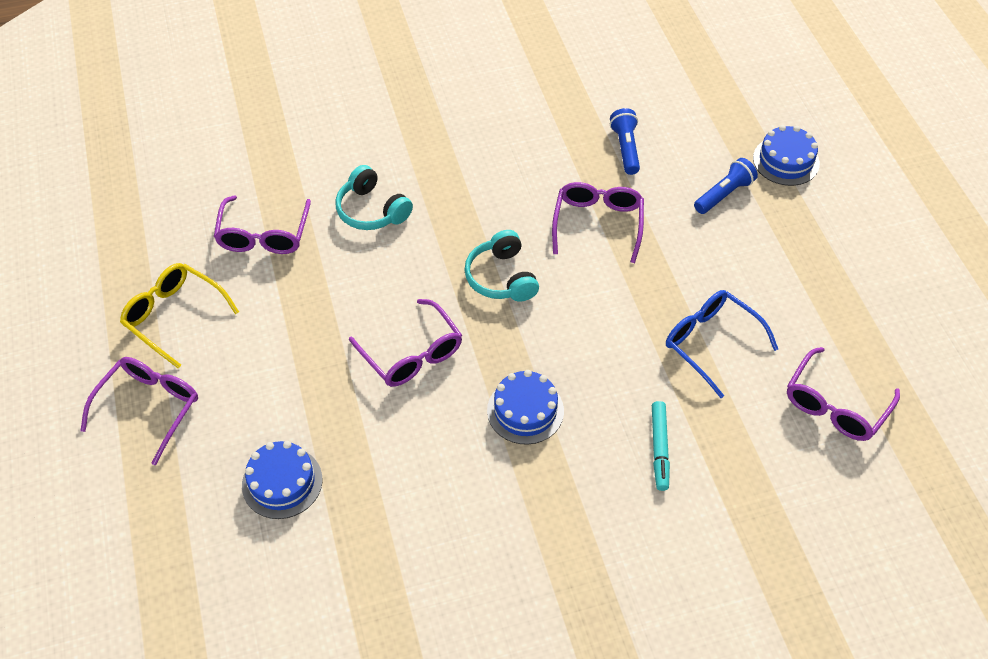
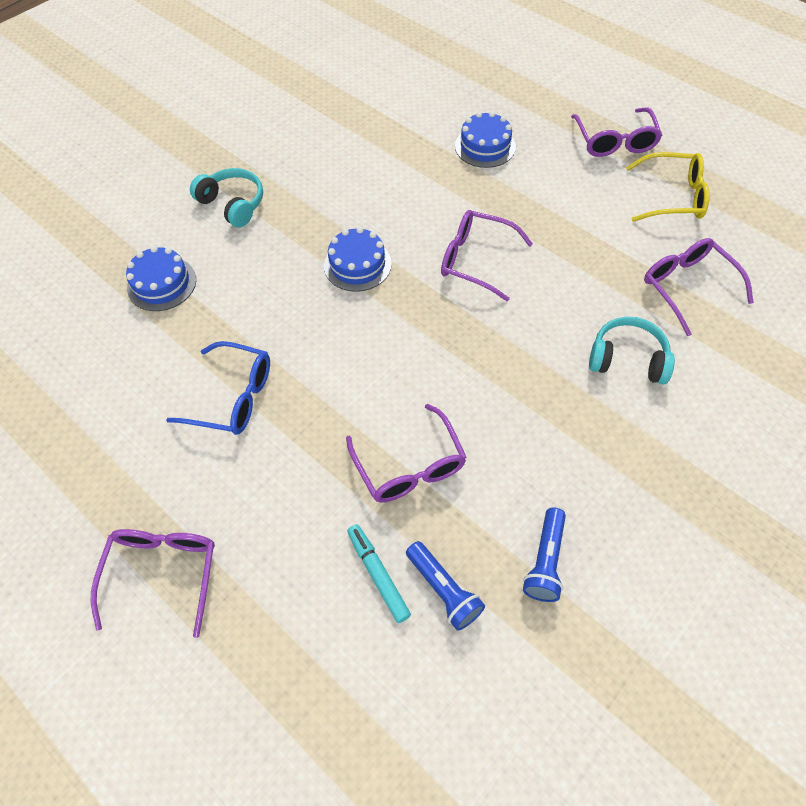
camera: 150 degrees right, 5 degrees up
(501, 277) = (458, 359): turquoise headphones -> turquoise headphones (233, 204)
(659, 449) = (237, 289): turquoise marker -> turquoise marker (378, 574)
(724, 194) = (295, 587): blue flashlight -> blue flashlight (545, 561)
(786, 161) = (240, 692): blue cake -> blue cake (162, 284)
(836, 405) = (97, 397): purple glasses -> purple glasses (162, 574)

